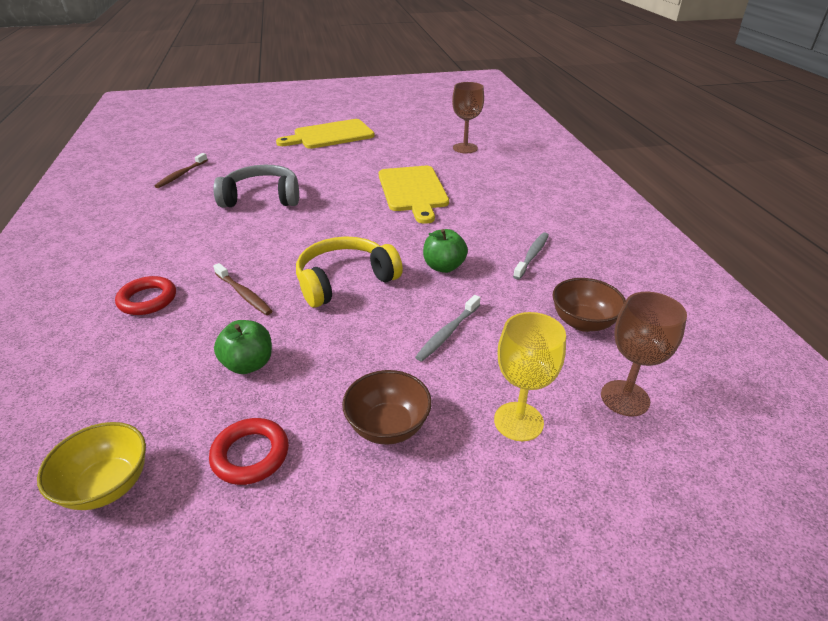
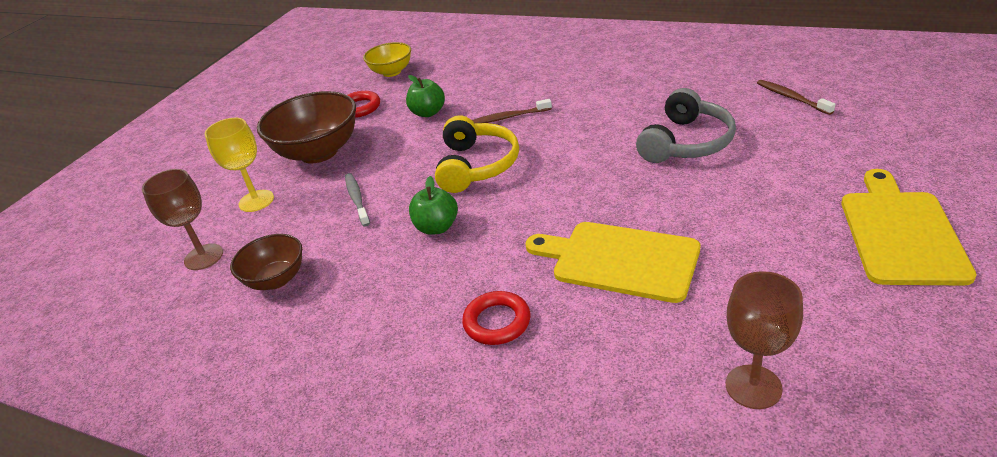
camera: 130 degrees right, 0 degrees up
(147, 300) = (543, 80): red ring -> red ring (497, 322)
(388, 426) = (319, 152): brown bowl -> brown bowl, size x1.72
(532, 255) = (388, 299): grey toothbrush -> none

